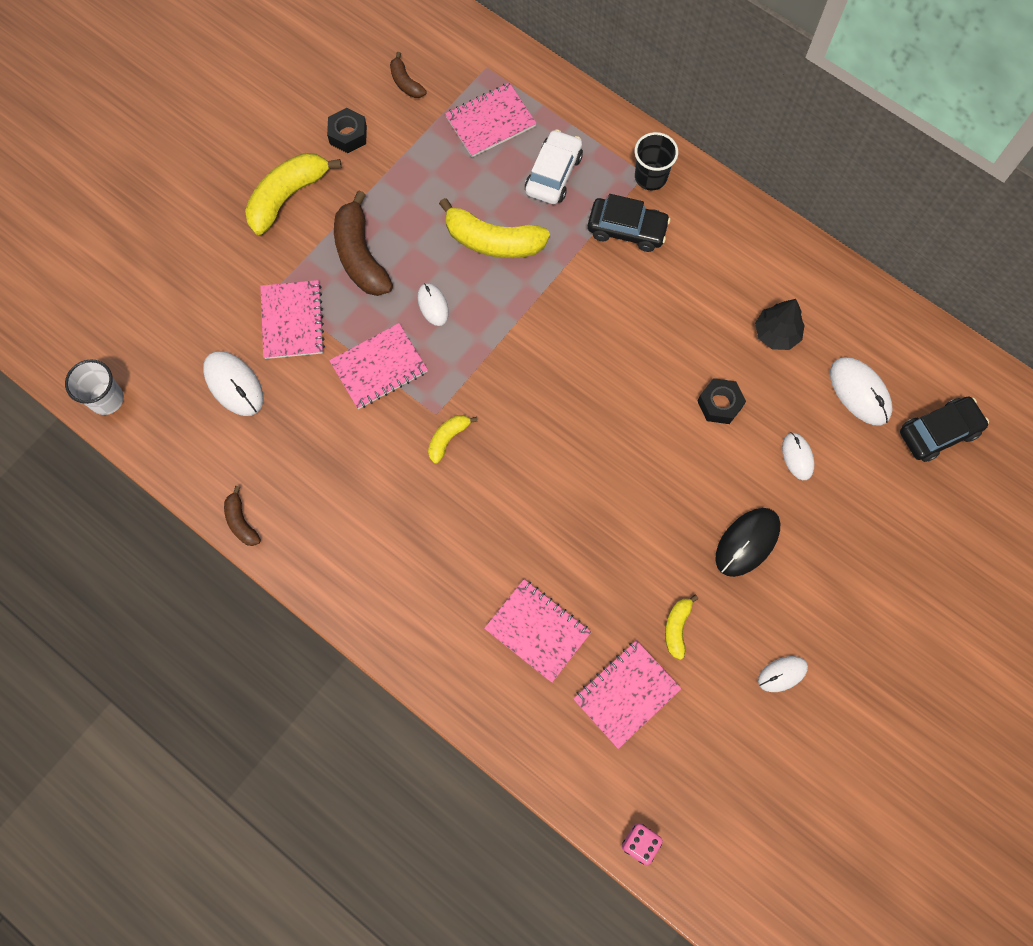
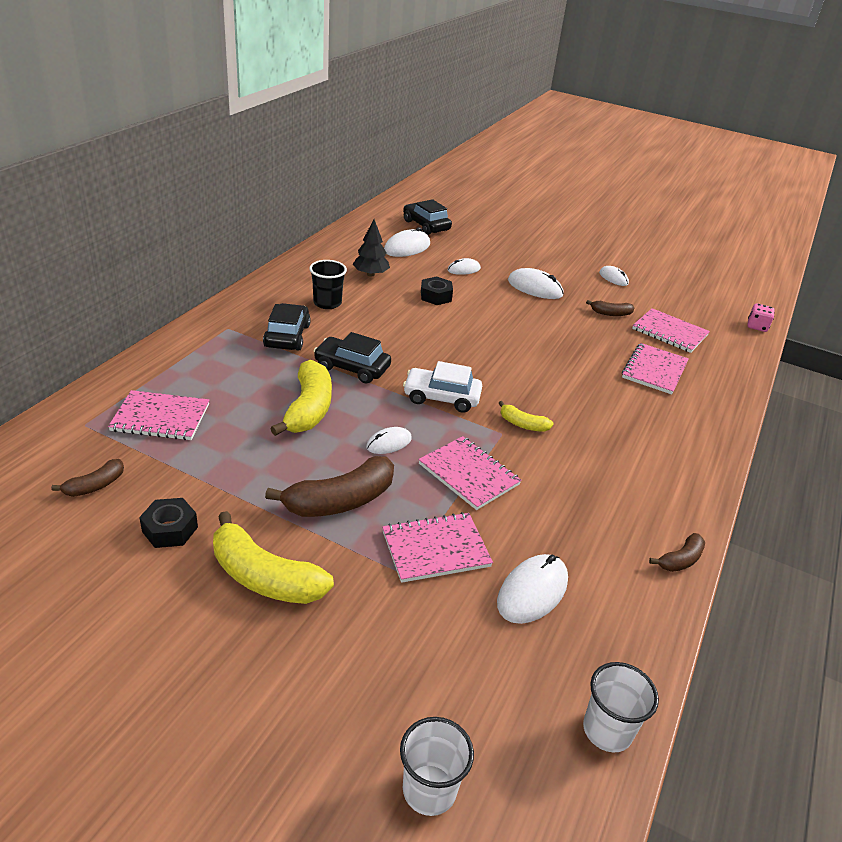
camera: 105 degrees left, 35 degrees down
(99, 279) = (429, 790): none -> white cup
(490, 121) = (160, 418): pink notebook -> pink notebook turned 45 degrees counterclockwise
(553, 174) = (228, 376): white car -> white car (441, 397)
(562, 287) = (352, 368): none -> black car
(650, 177) = (231, 325): black cup -> black cup (327, 303)
(677, 627) = (610, 313): yellow banana -> brown banana
(747, 542) = (535, 288): black mouse -> white mouse

